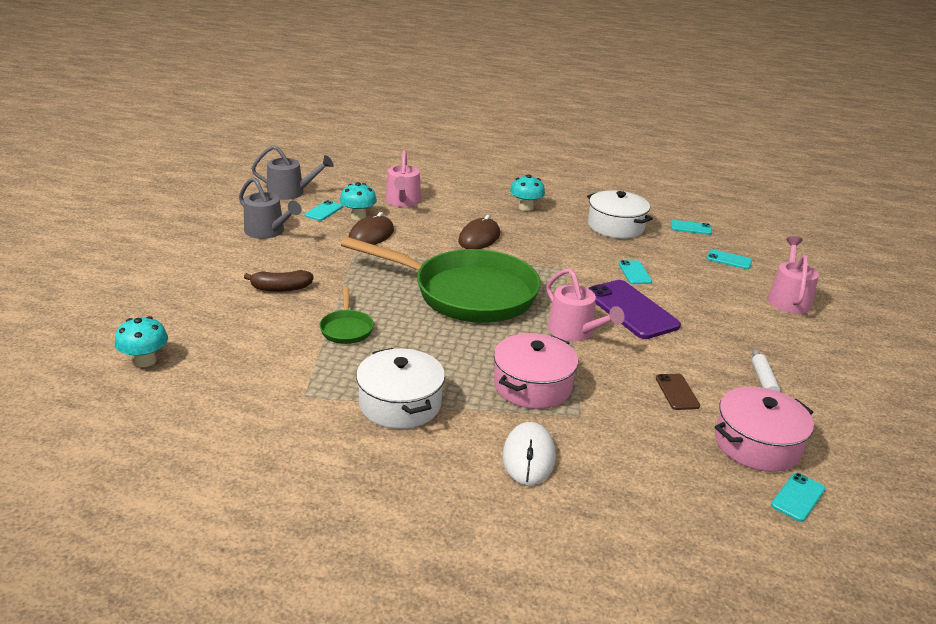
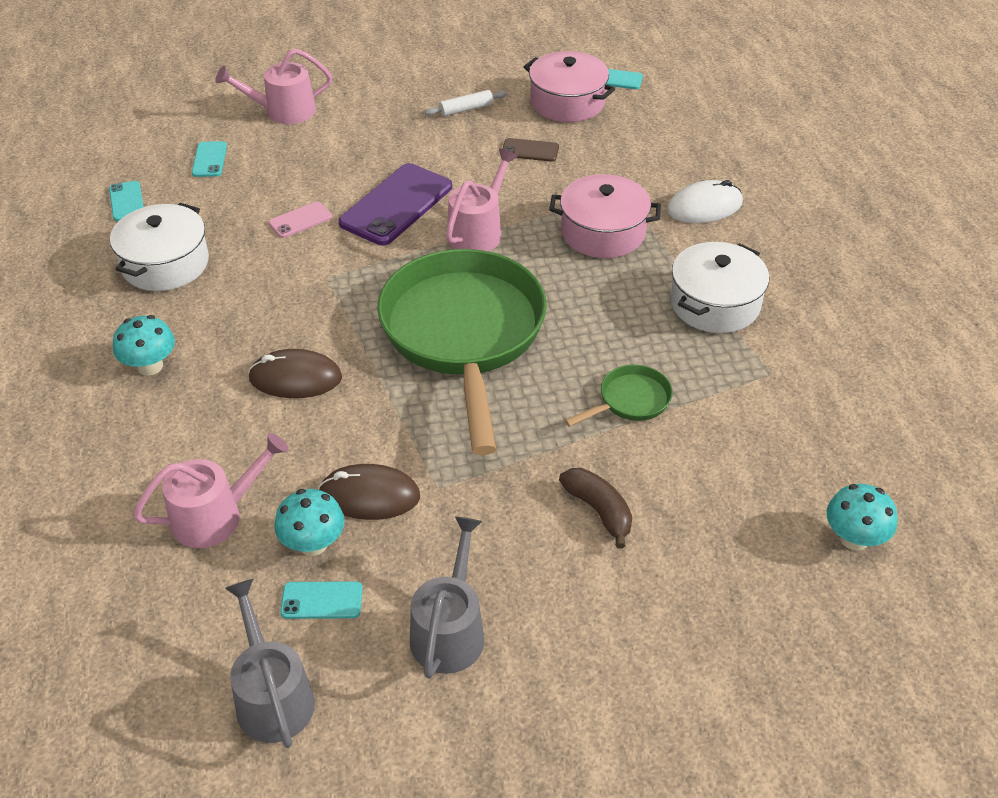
camera: 115 degrees left, 15 degrees up
(634, 273) = (300, 220): turquoise phone -> pink phone
(677, 392) = (530, 150): brown phone -> brown phone turned 45 degrees clockwise

